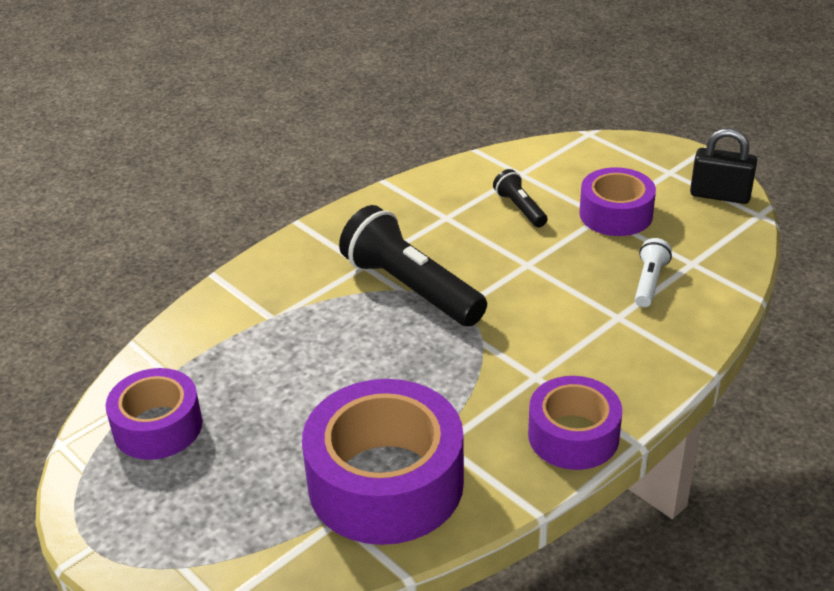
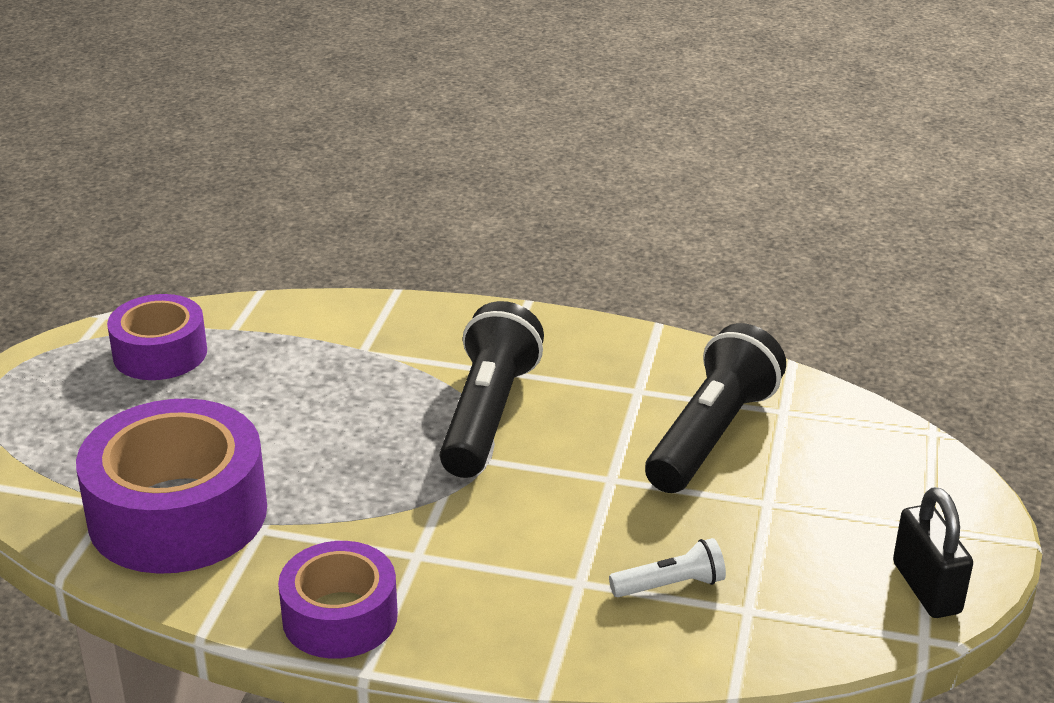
camera: 55 degrees right, 5 degrees down
(520, 208) = (711, 435): black flashlight -> black flashlight, size x2.07
(615, 214) = (781, 512): purple tape -> none

